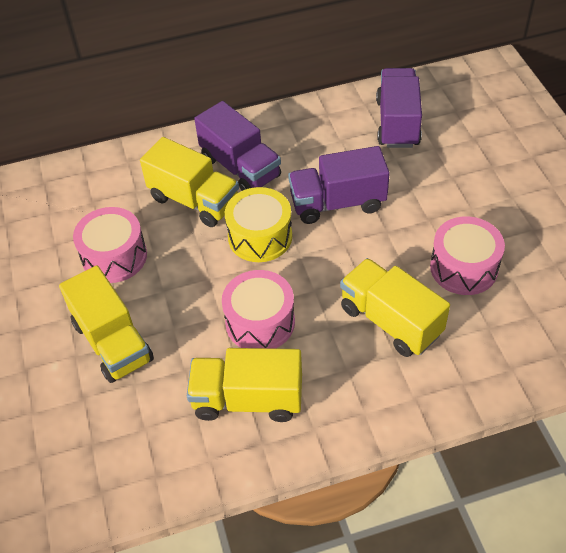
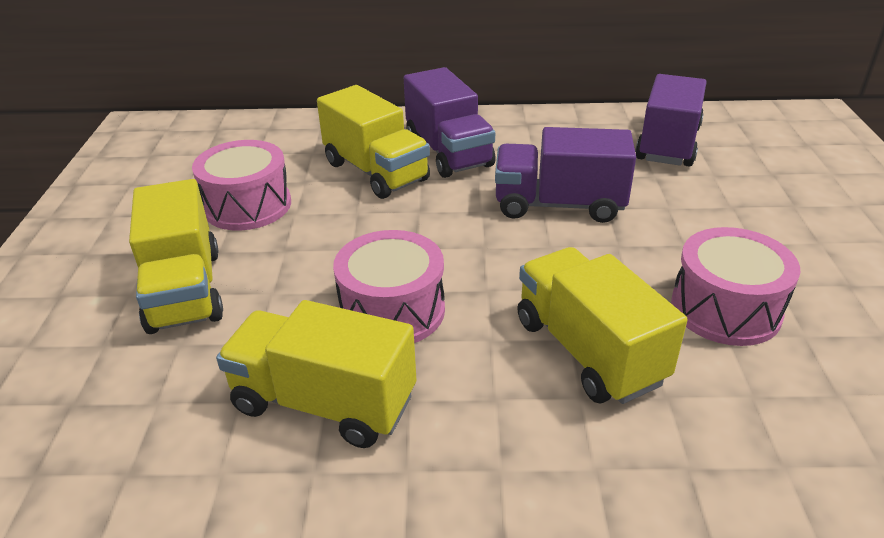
camera: 15 degrees right, 15 degrees down
(260, 237) = (439, 219): yellow drum -> none

